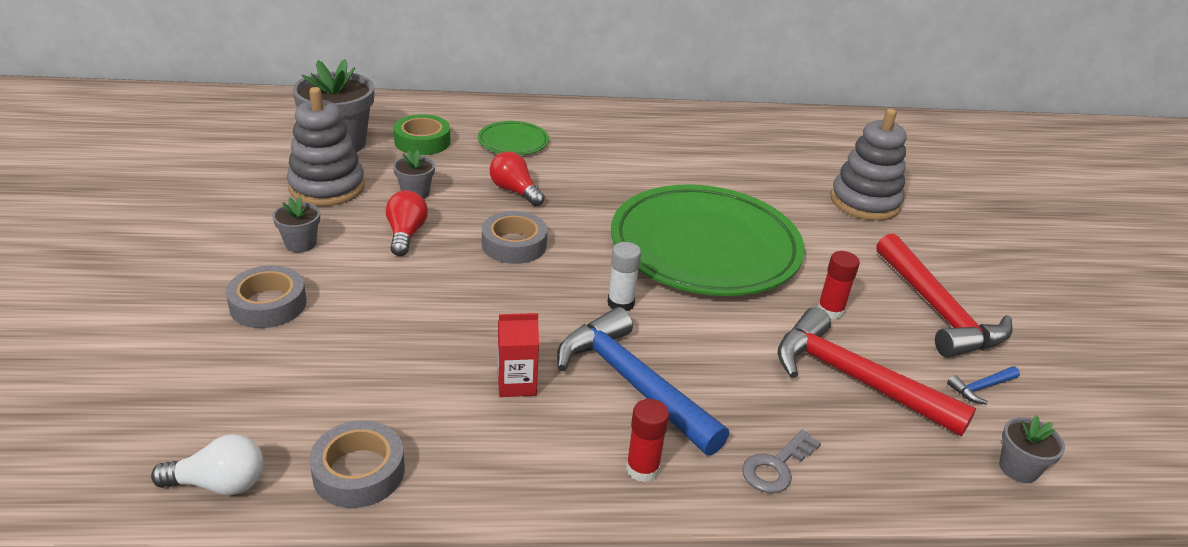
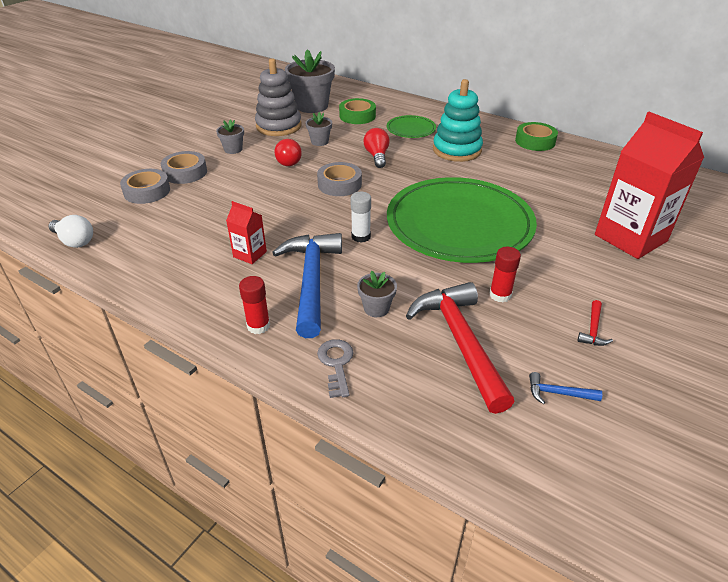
camera: 40 degrees right, 5 degrees up
(359, 472) = (130, 262): grey tape -> grey tape (147, 191)
(406, 234) = (288, 161): red light bulb -> red light bulb turned 135 degrees clockwise
(597, 154) = (457, 150): none -> turquoise stacking toy
(665, 119) = (535, 141): none -> green tape
(776, 466) = (336, 364): grey key -> grey key turned 90 degrees clockwise
(864, 202) = (630, 238): grey stacking toy -> red carton
(937, 310) = (593, 329): red hammer -> red hammer, size x0.40
(1018, 468) = (513, 456): grey flower pot -> grey flower pot (376, 308)

